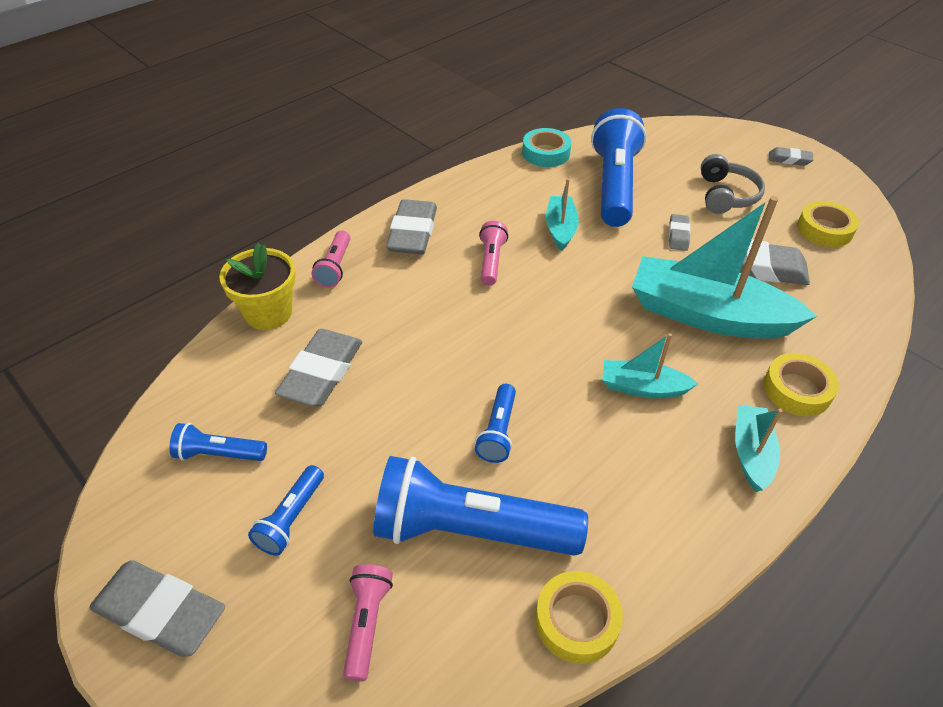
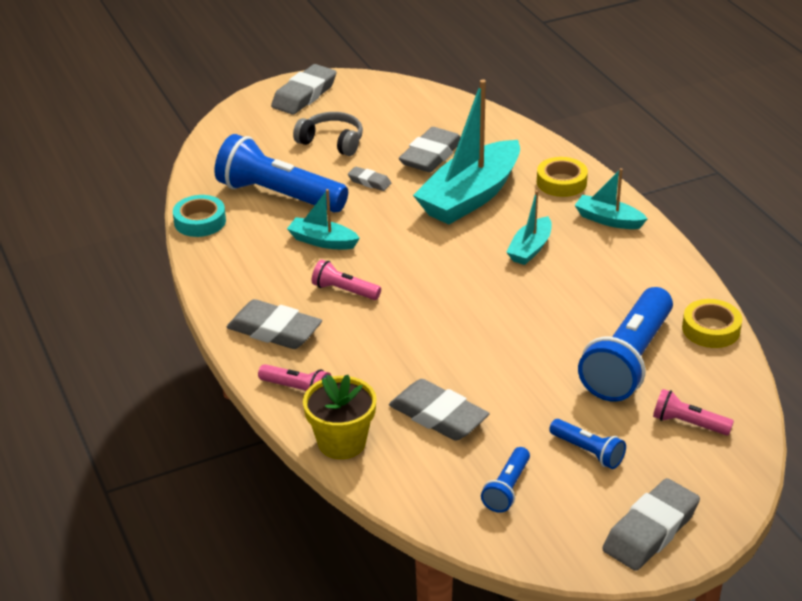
camera: 70 degrees left, 10 degrees down
(498, 431) = (544, 329): blue flashlight -> none
(789, 159) = (304, 95): grey eraser -> grey eraser, size x1.93
(824, 229) = (404, 111): yellow tape -> none

